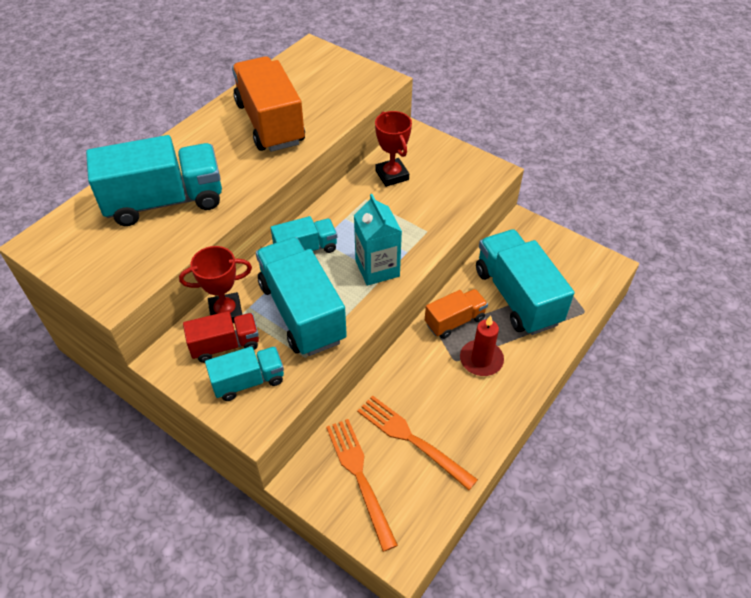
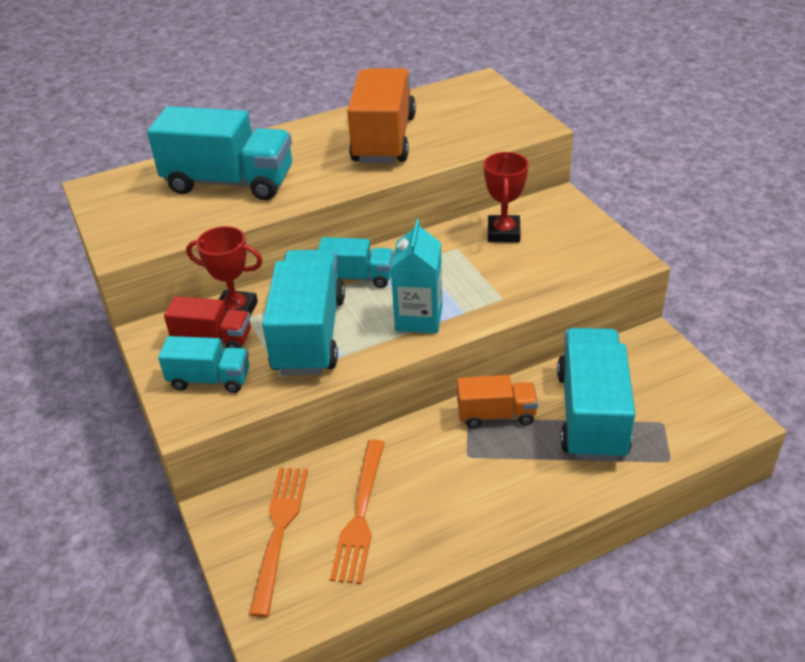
camera: 30 degrees right, 10 degrees down
(410, 439) = (360, 516): orange fork -> orange fork turned 150 degrees counterclockwise
(481, 360) = (499, 466): red candle -> none

